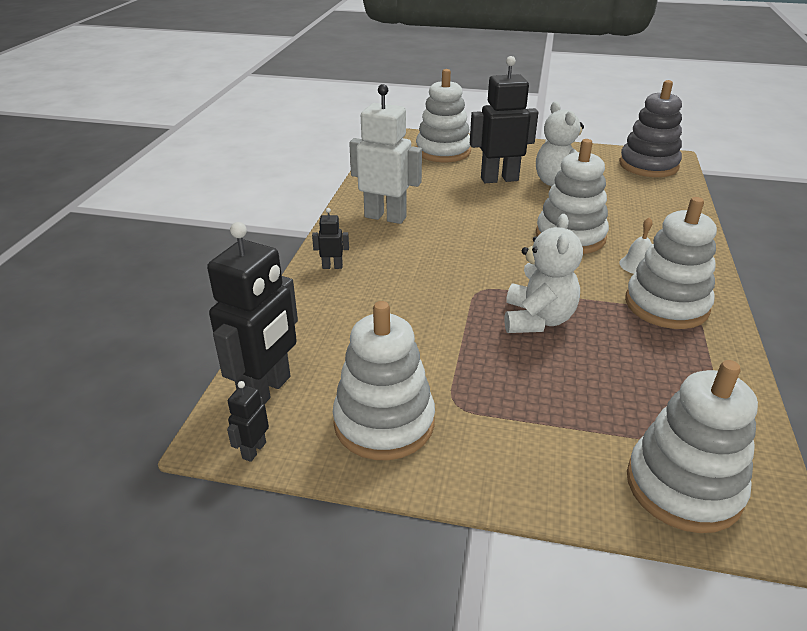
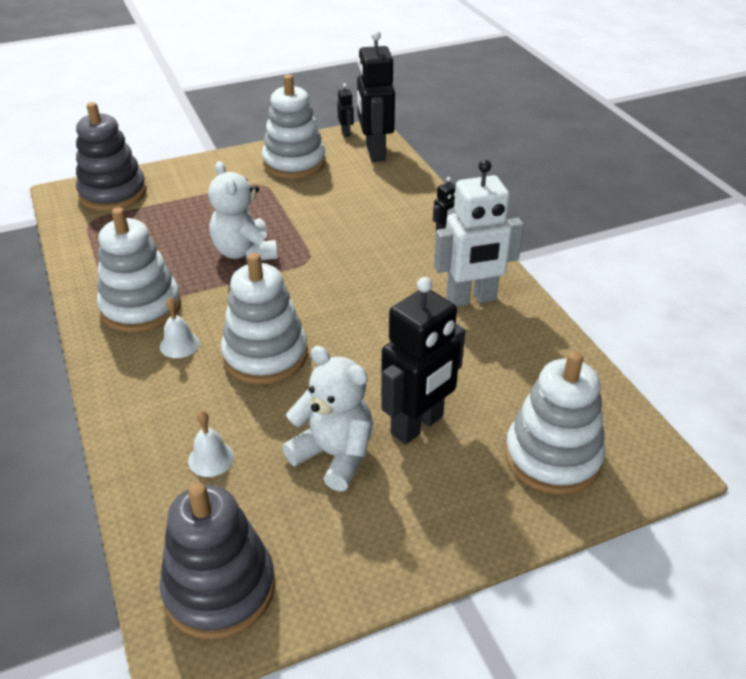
camera: 145 degrees right, 5 degrees up
(635, 203) = (211, 458): none -> white bell
(683, 486) = (113, 193): white stacking toy -> grey stacking toy

